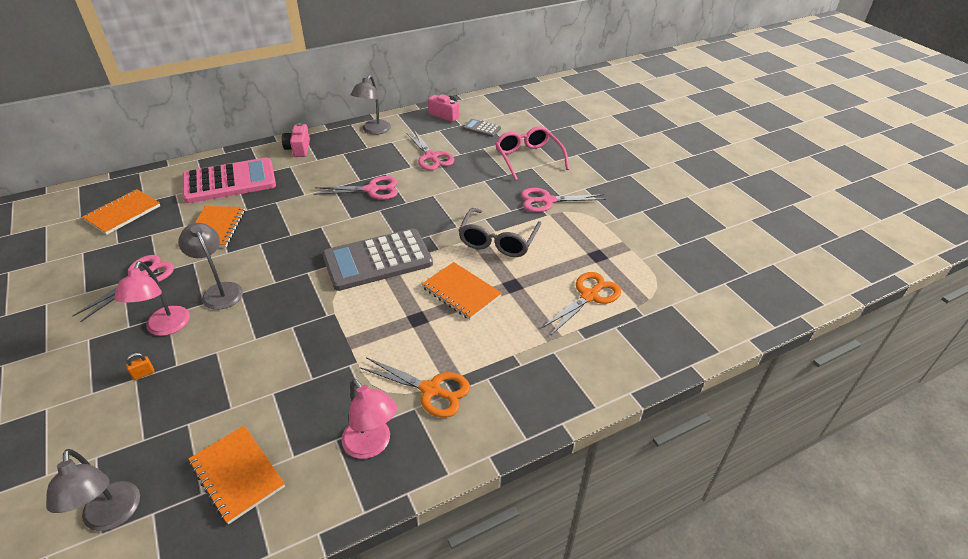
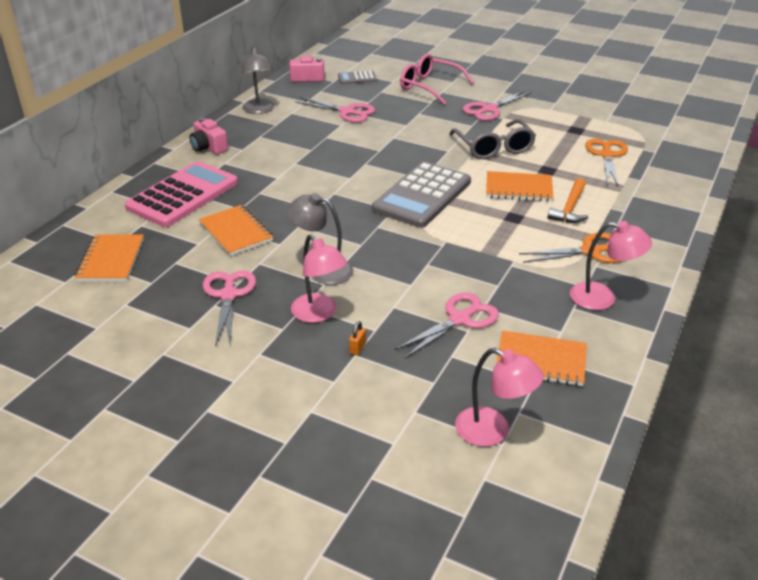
camera: 35 degrees left, 5 degrees down
(112, 516) = (493, 431): grey lamp -> pink lamp
(372, 190) = (334, 152): pink scissors -> pink scissors (459, 319)
(476, 335) = (570, 208): none -> orange hammer

